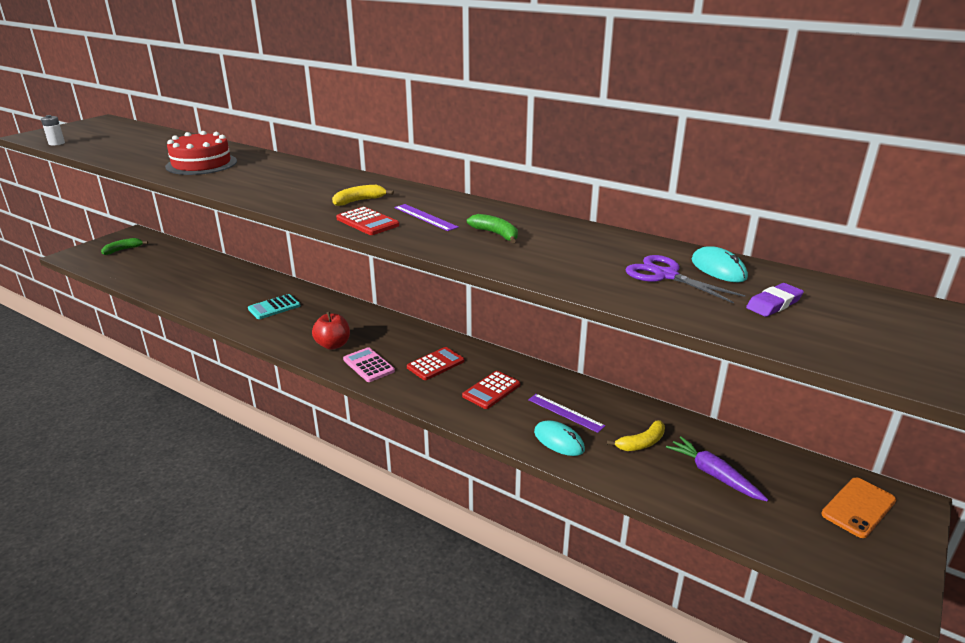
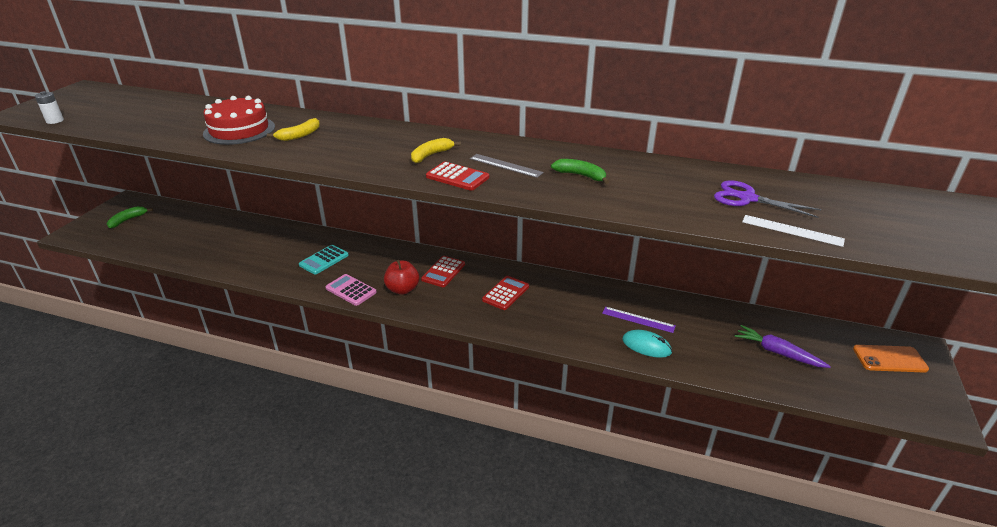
camera: 15 degrees left, 5 degrees up
(368, 365) = (447, 304): pink calculator -> pink calculator (351, 290)
(425, 217) = (506, 165): purple ruler -> grey ruler
(491, 390) = (567, 310): red calculator -> red calculator (443, 272)
(641, 443) = (711, 335): yellow banana -> yellow banana (299, 135)
(691, 312) = (792, 230): none -> white ruler
(718, 269) = (781, 187): turquoise mouse -> none
(773, 304) = (844, 213): purple eraser -> none
(858, 507) = (889, 359): orange phone -> orange phone turned 60 degrees clockwise

